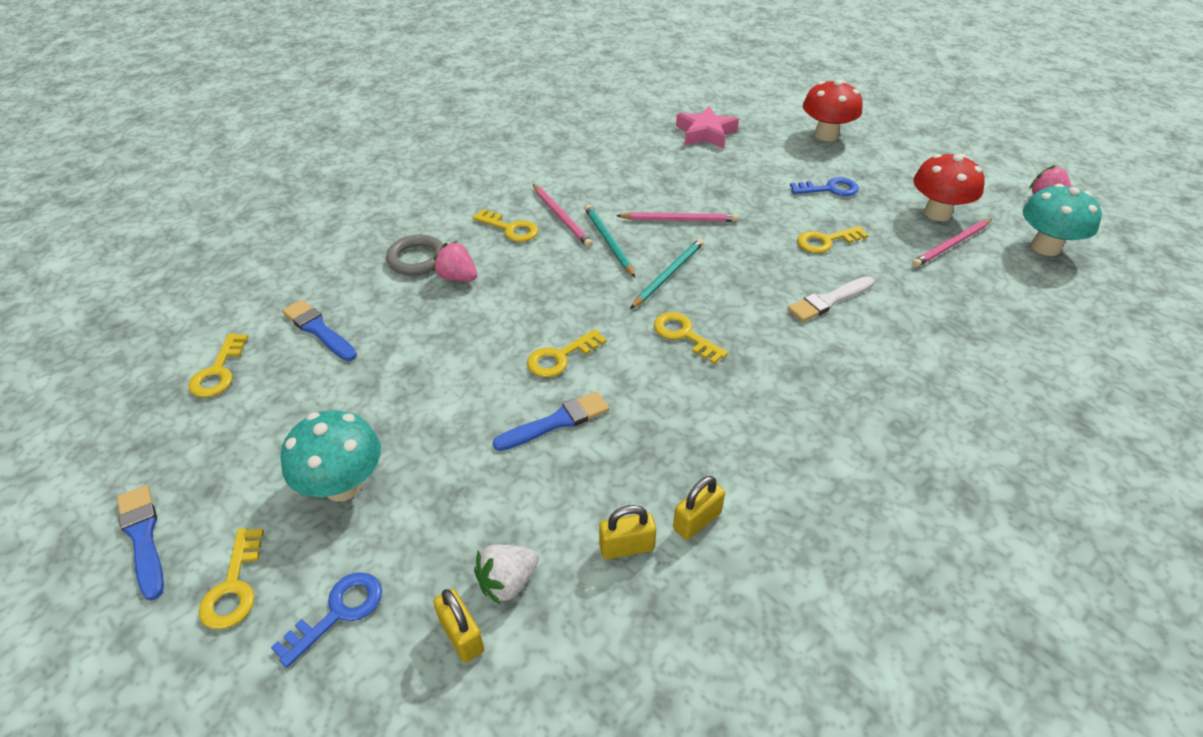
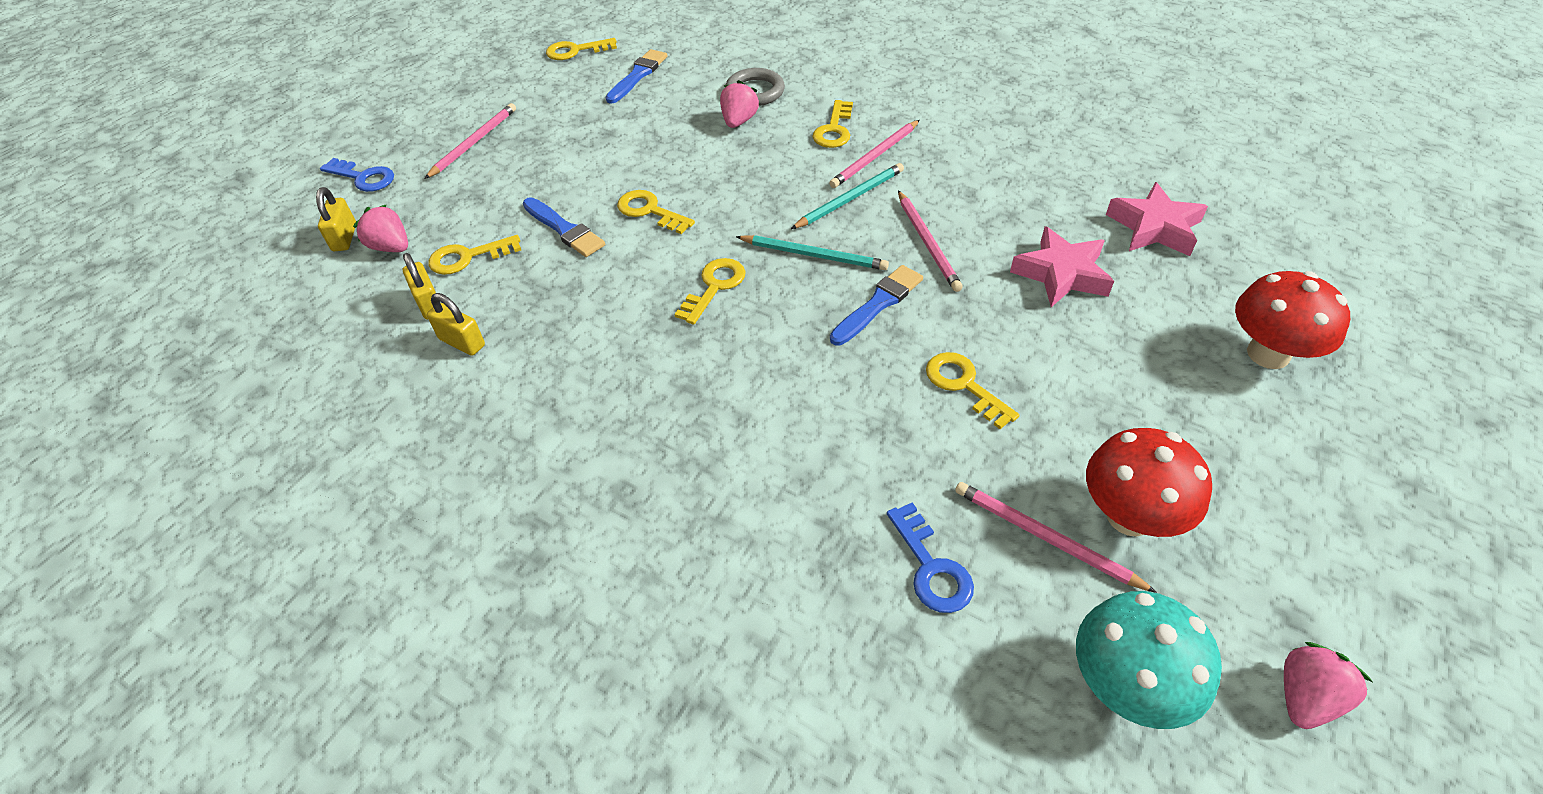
camera: 75 degrees right, 5 degrees up
(143, 537) = (419, 81): blue brush -> blue brush (878, 304)
(234, 587) = (382, 129): yellow key -> yellow key (468, 257)
(343, 485) = (474, 142): turquoise mushroom -> pink pencil
(461, 635) = (344, 237): yellow padlock -> yellow padlock turned 45 degrees counterclockwise
(507, 582) = (391, 247): white strawberry -> pink strawberry
(735, 177) = (1061, 274): none -> pink star
(828, 301) = (831, 402): white brush -> none
(829, 189) = (1104, 375): blue key -> blue key (931, 567)

